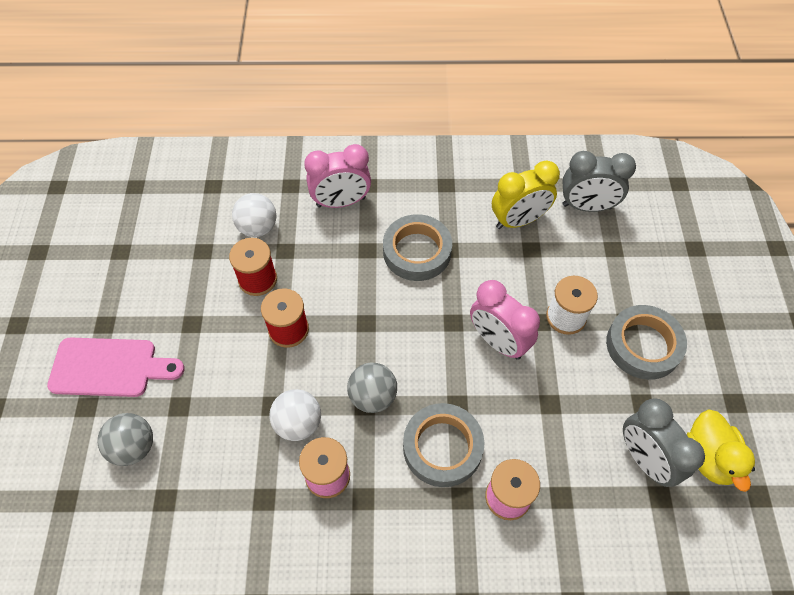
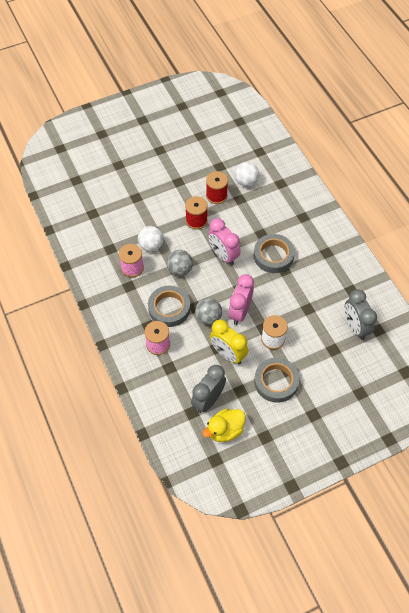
camera: 65 degrees right, 0 degrees up
(109, 367) = (140, 163): pink cutting board -> none
(133, 447) = (109, 191): grey ball -> grey ball (208, 318)
(341, 202) = (284, 209): pink clock -> pink clock (223, 255)
(518, 220) = (323, 296): yellow clock -> yellow clock (228, 354)

